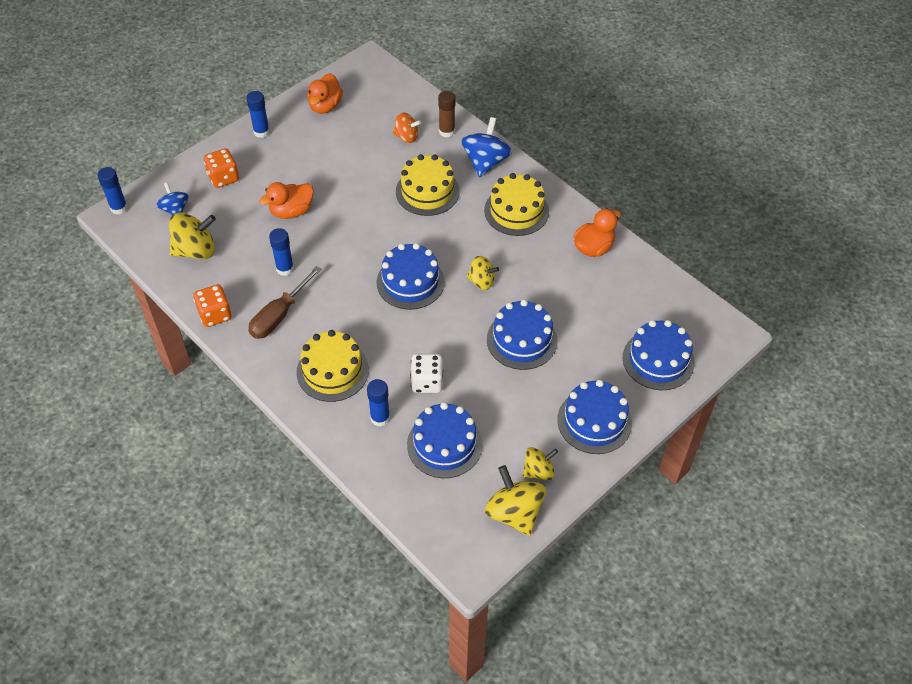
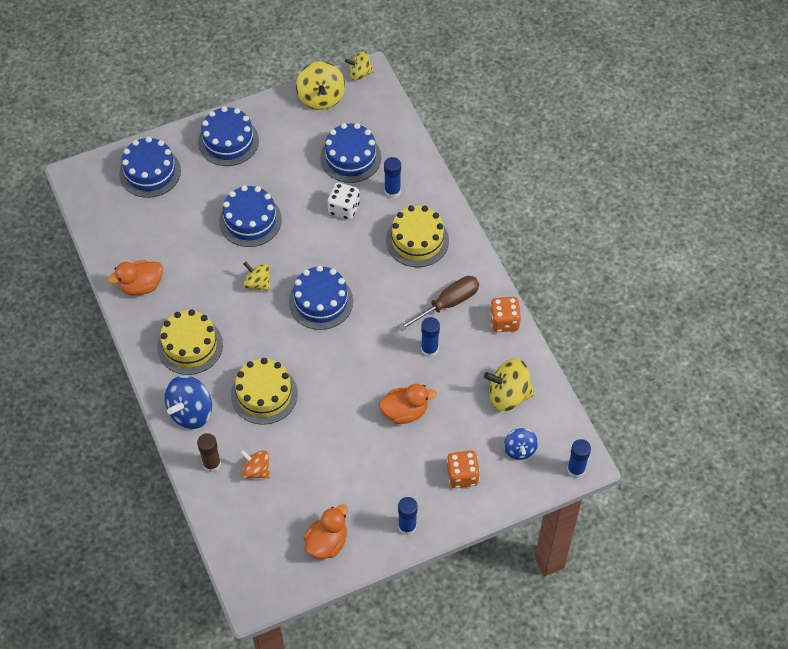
camera: 160 degrees left, 5 degrees up
(538, 471) = (289, 119): yellow spinning top -> yellow spinning top (359, 73)

